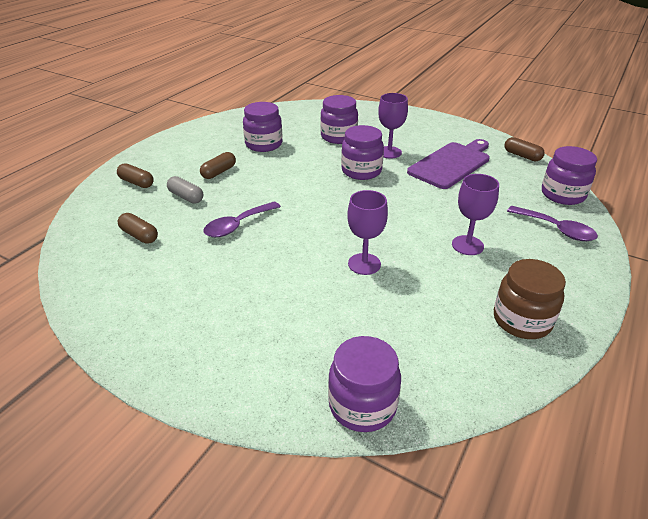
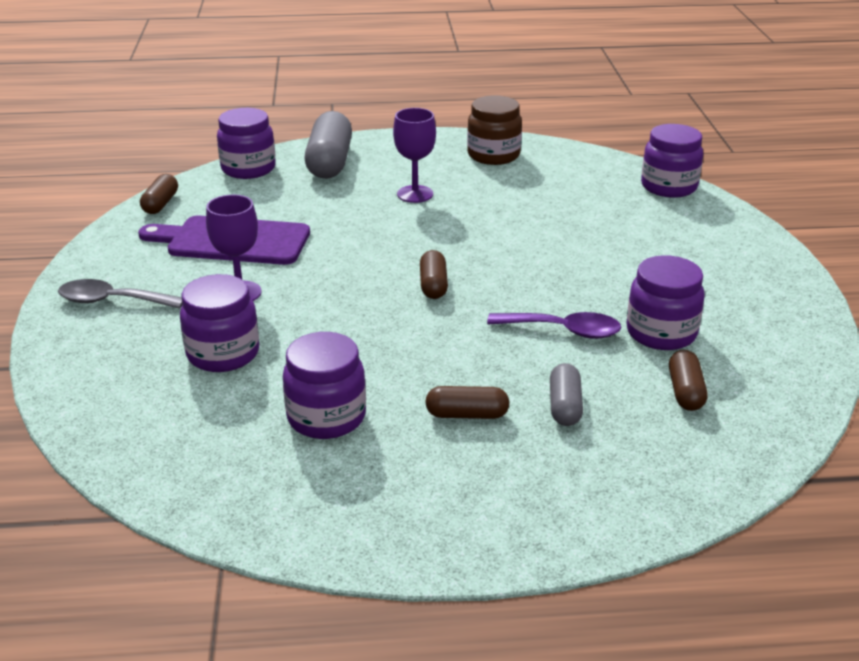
camera: 125 degrees left, 5 degrees down
(136, 183) = (597, 482): brown capsule -> brown capsule (433, 285)
(361, 171) = (323, 295): purple jar -> purple jar (661, 333)
(364, 264) = (518, 232): purple goblet -> none
(414, 125) = (112, 301): none -> grey spoon
(556, 229) = (330, 162): purple spoon -> grey capsule

